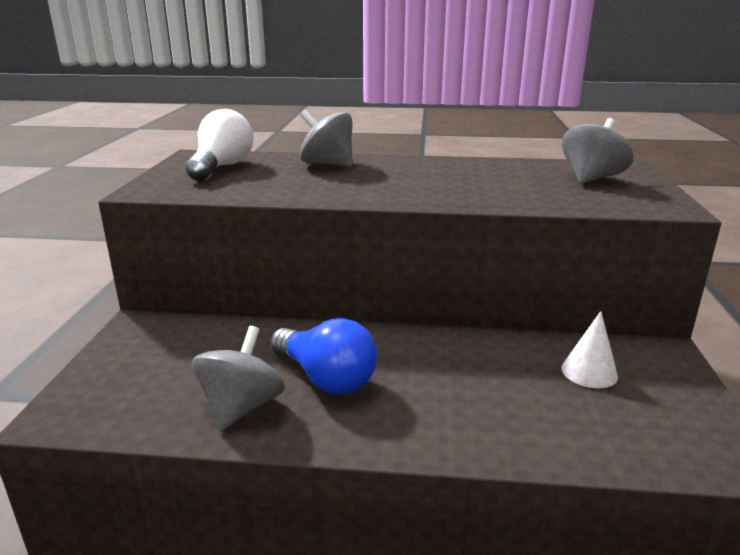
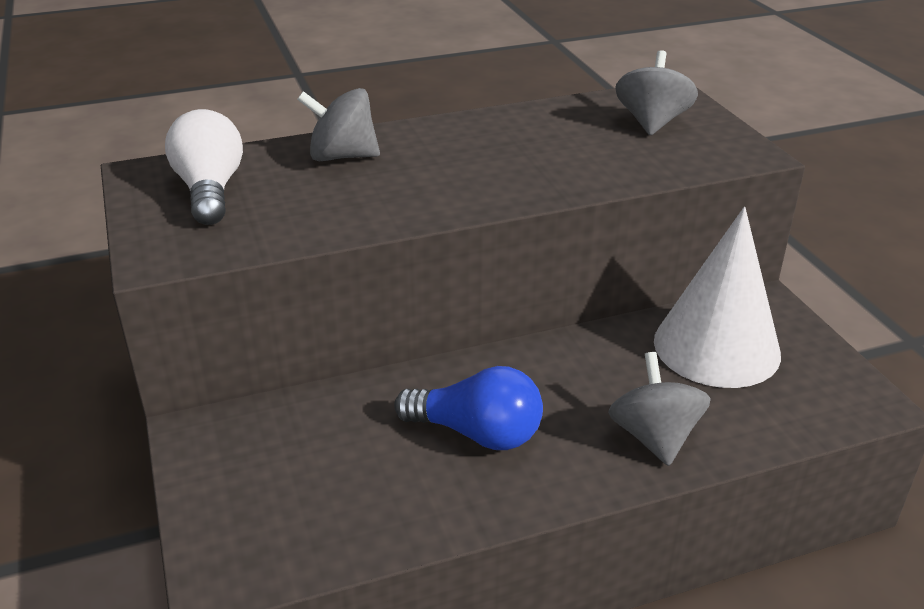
camera: 25 degrees left, 10 degrees up
(241, 407) = (419, 496): grey spinning top -> grey spinning top (654, 437)
(589, 372) = (716, 347): white cone -> white cone, size x2.23

